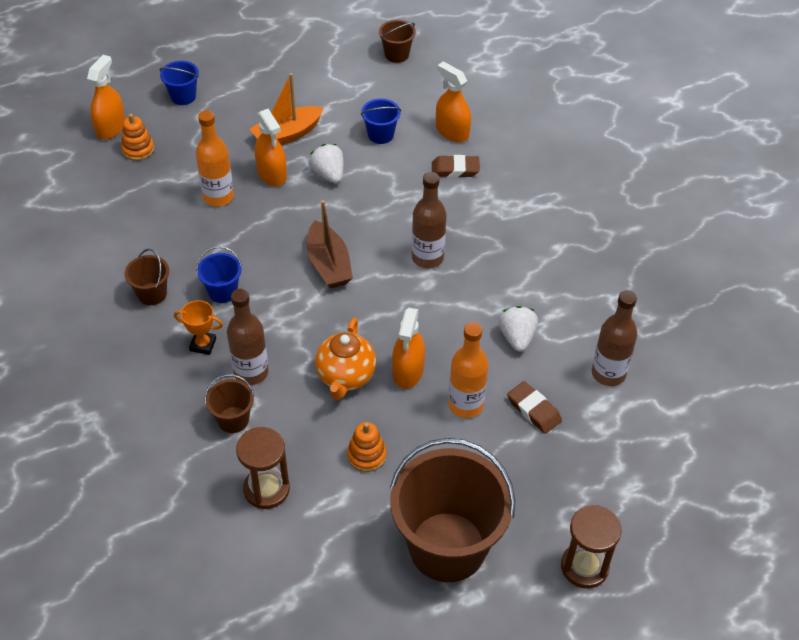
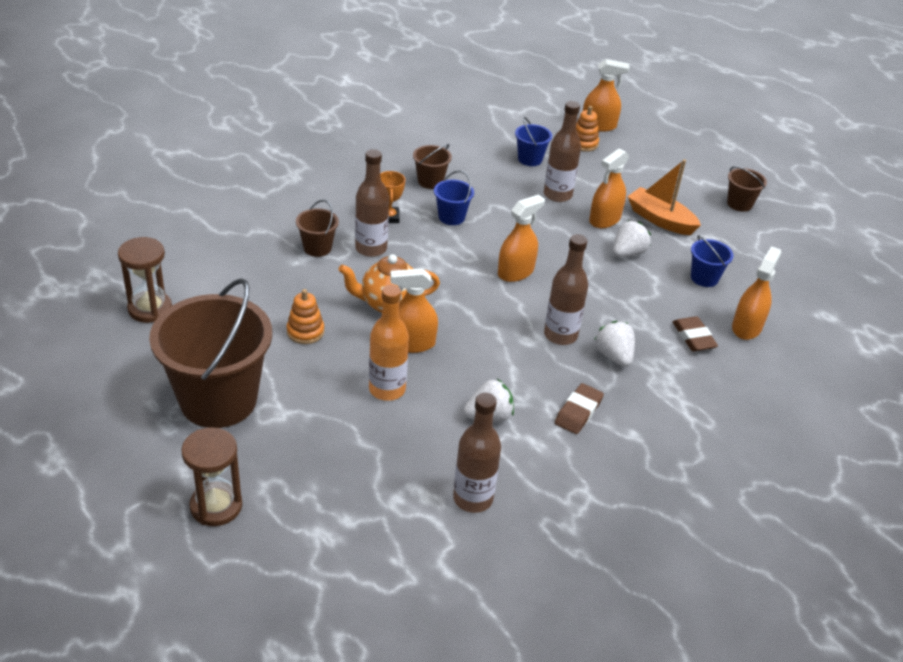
camera: 70 degrees right, 10 degrees down
(183, 96) = (663, 154): blue bucket -> blue bucket (530, 159)
(218, 197) = (557, 195): orange bottle -> brown bottle
(266, 489) = (252, 279): brown hourglass -> brown hourglass (150, 309)
(328, 264) = (515, 272): brown boat -> orange spray bottle
(397, 54) = (827, 271): brown bucket -> brown bucket (739, 204)
(464, 229) = (613, 356): none -> white strawberry
(533, 410) = (399, 441): brown eraser -> brown eraser (578, 412)

